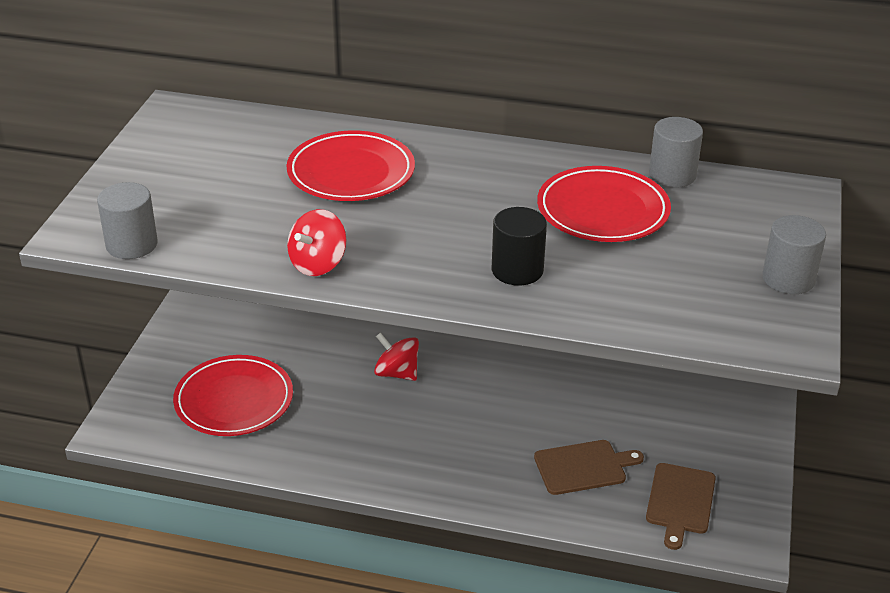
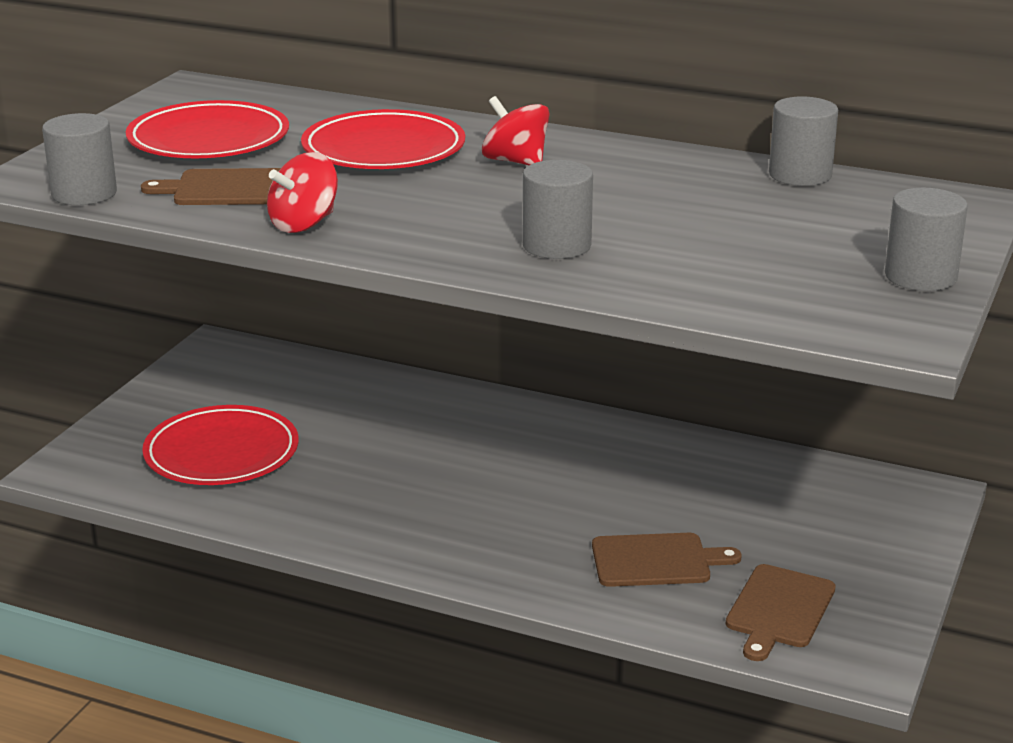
camera: 10 degrees right, 10 degrees down
(244, 228) = (228, 188): none -> brown cutting board
(397, 373) = (439, 443): red spinning top -> red spinning top (515, 161)
(517, 270) = (556, 245): black cylinder -> grey cylinder
(603, 210) = (693, 200): red plate -> red plate (208, 139)

